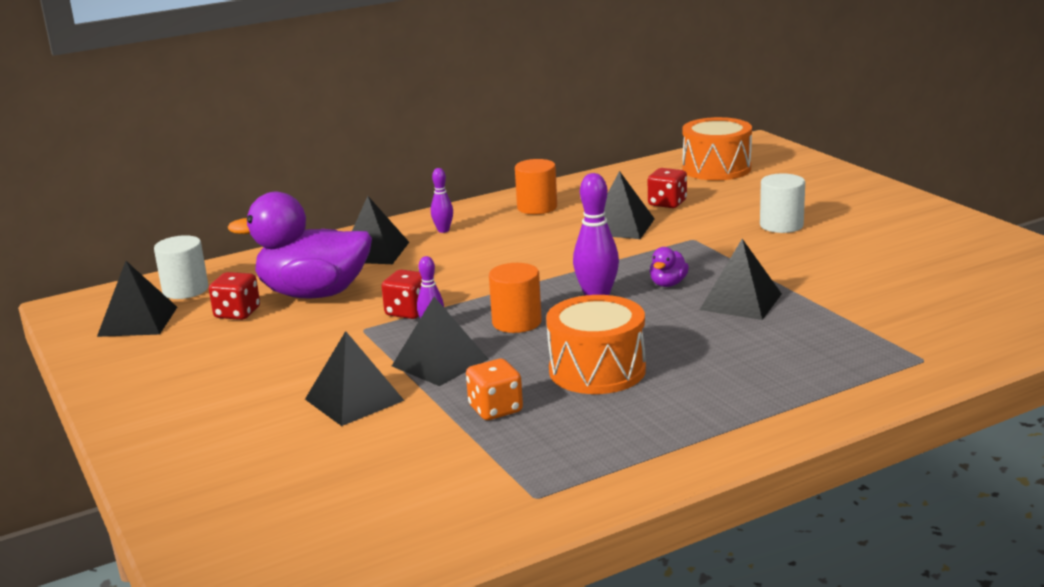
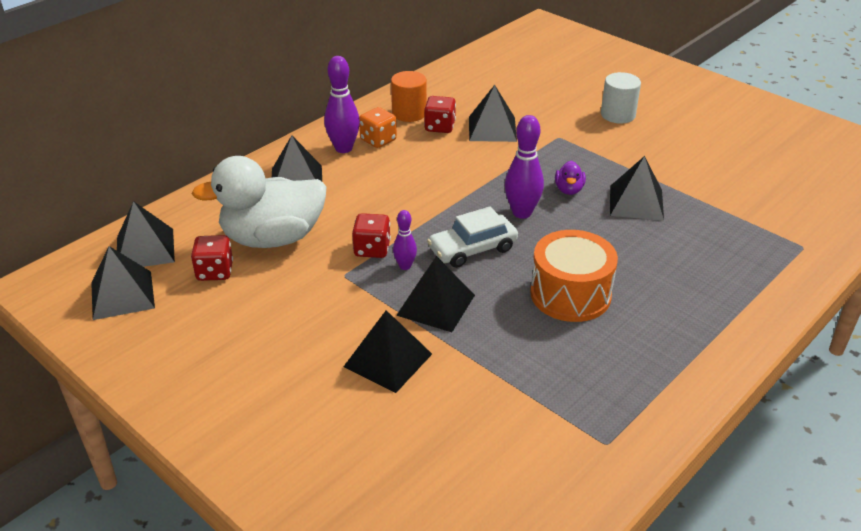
camera: 20 degrees left, 15 degrees up
(185, 290) = (145, 249): white cylinder -> black pyramid
(314, 294) = (273, 238): purple duck -> white duck
(443, 230) = (343, 148): purple bowling pin -> purple bowling pin, size x1.74
(495, 409) = (515, 351): orange dice -> orange dice (378, 140)
(517, 322) = (472, 249): orange cylinder -> white car
(667, 203) = (514, 99): red dice -> red dice (439, 127)
(716, 169) = (530, 56): orange drum -> none

